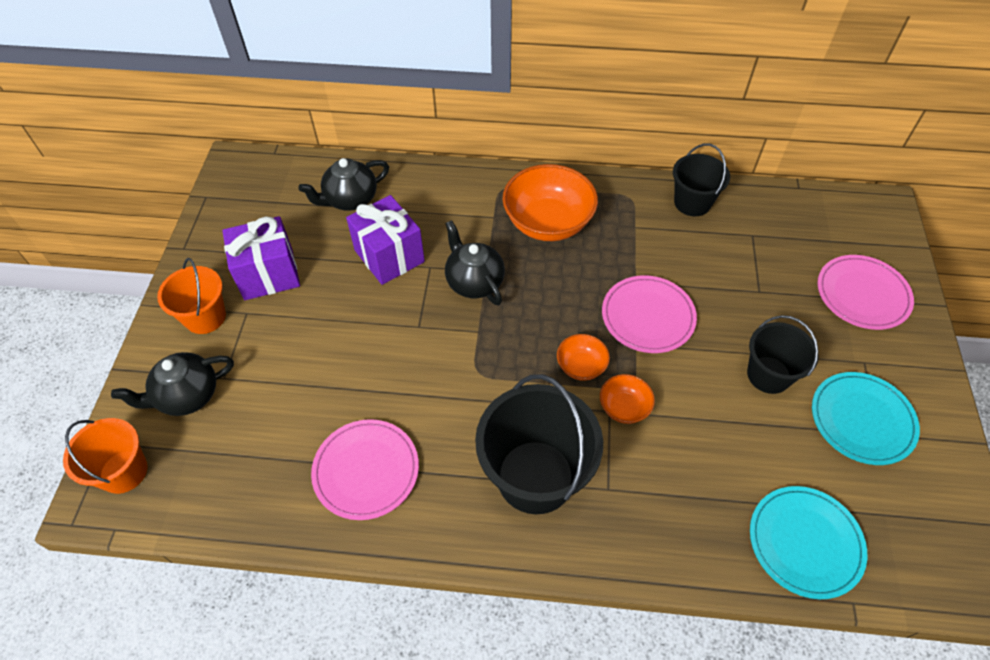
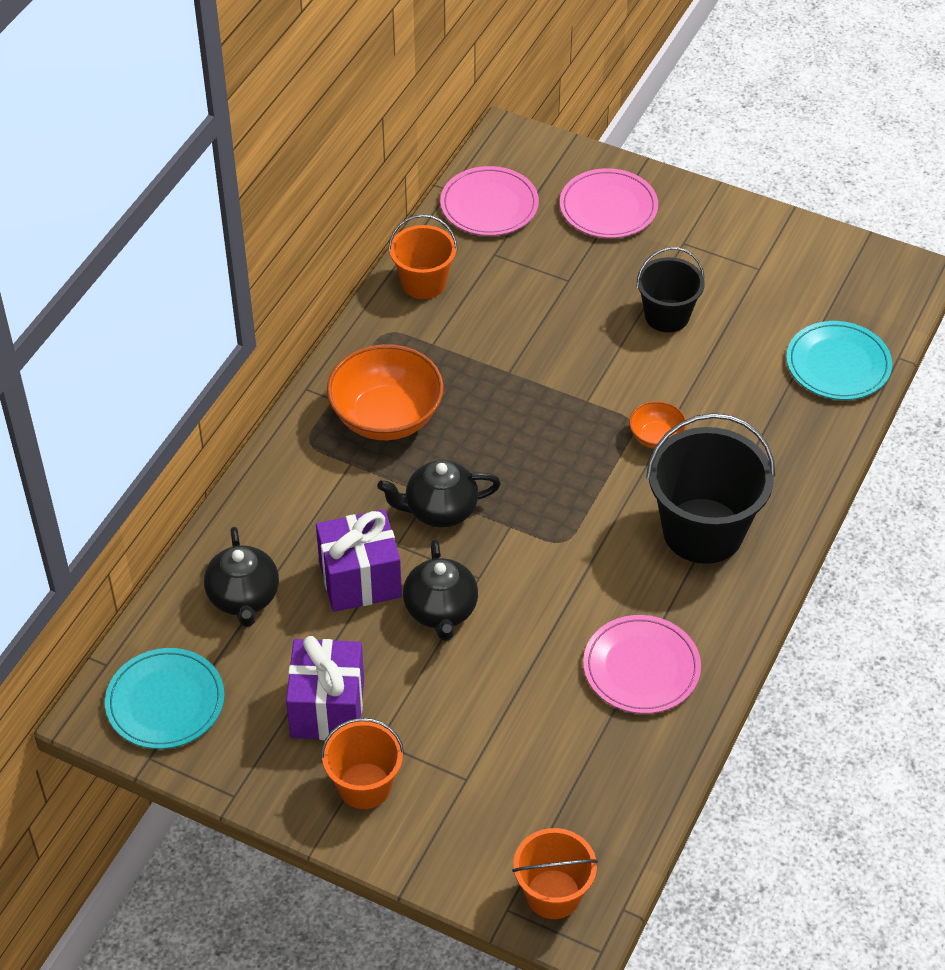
camera: 70 degrees left, 5 degrees down
(187, 396) = (475, 819): black teapot -> black teapot (441, 610)
(581, 366) = (594, 454): orange bowl -> none
(648, 316) = (557, 378): pink plate -> pink plate (489, 205)
(692, 202) = (423, 283): black bucket -> orange bucket
(862, 420) = (740, 273): turquoise plate -> turquoise plate (165, 702)

